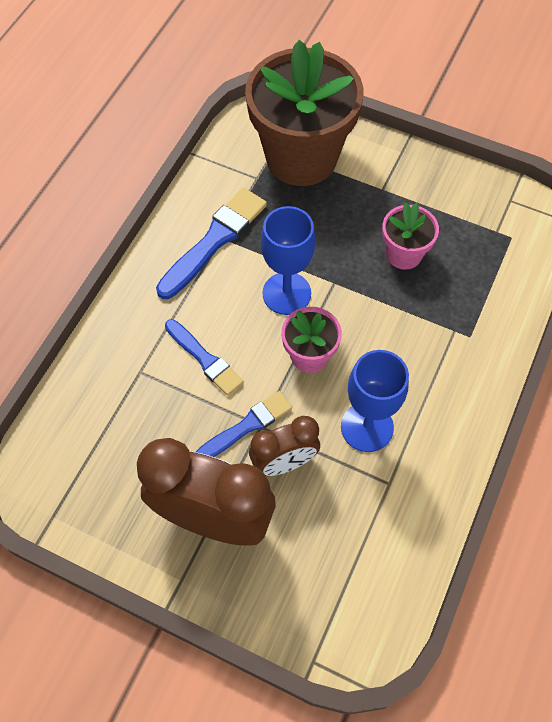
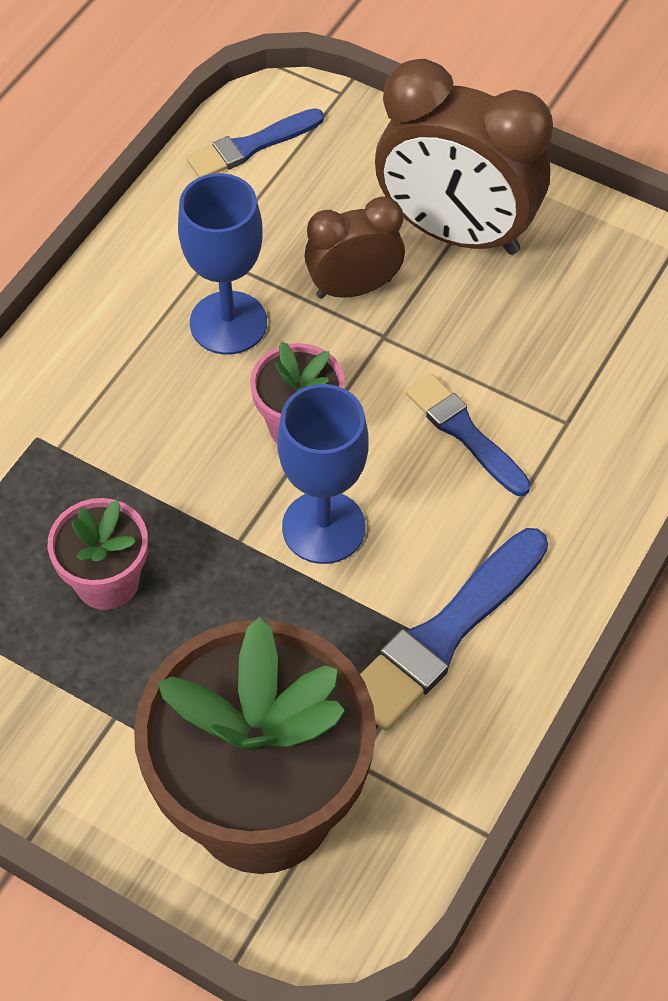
camera: 175 degrees left, 5 degrees down
(247, 426) = (403, 336): blue brush -> blue brush (251, 146)

